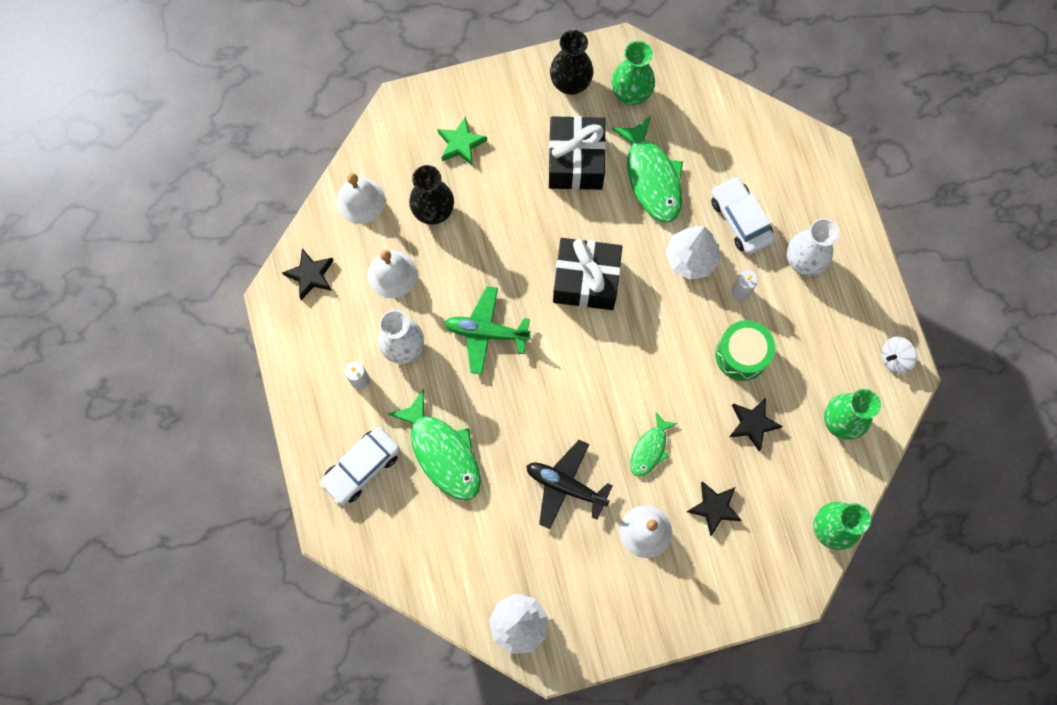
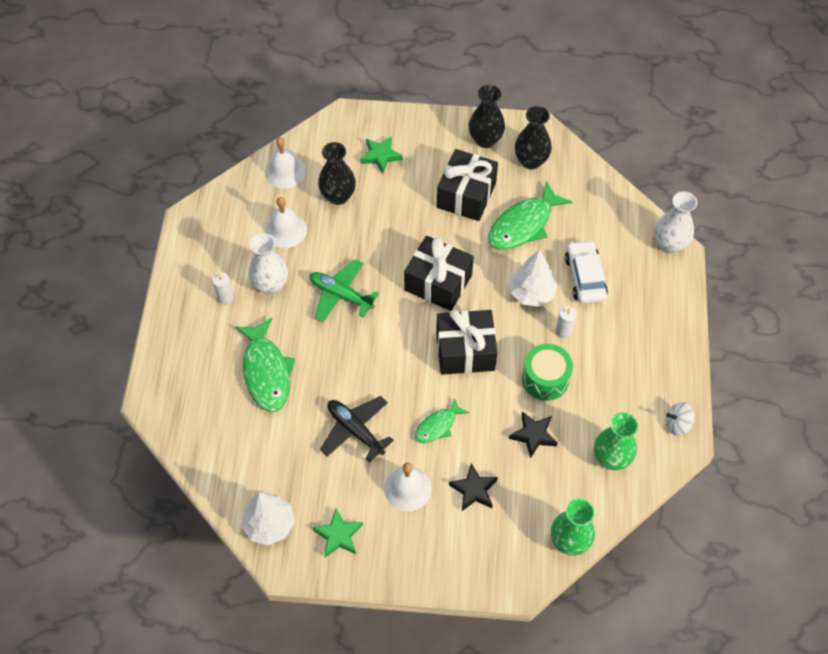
camera: 20 degrees right, 15 degrees down
(311, 275) = (222, 211): black star -> none
(362, 468) = (197, 361): white car -> none
(595, 609) = (338, 535): none -> green star
(631, 94) = (531, 161): green vase -> black vase
(646, 352) = (465, 351): none -> black gift
(652, 177) = (523, 225): green fish -> green fish turned 45 degrees clockwise
(803, 261) = (626, 325): white vase -> white vase (669, 244)

